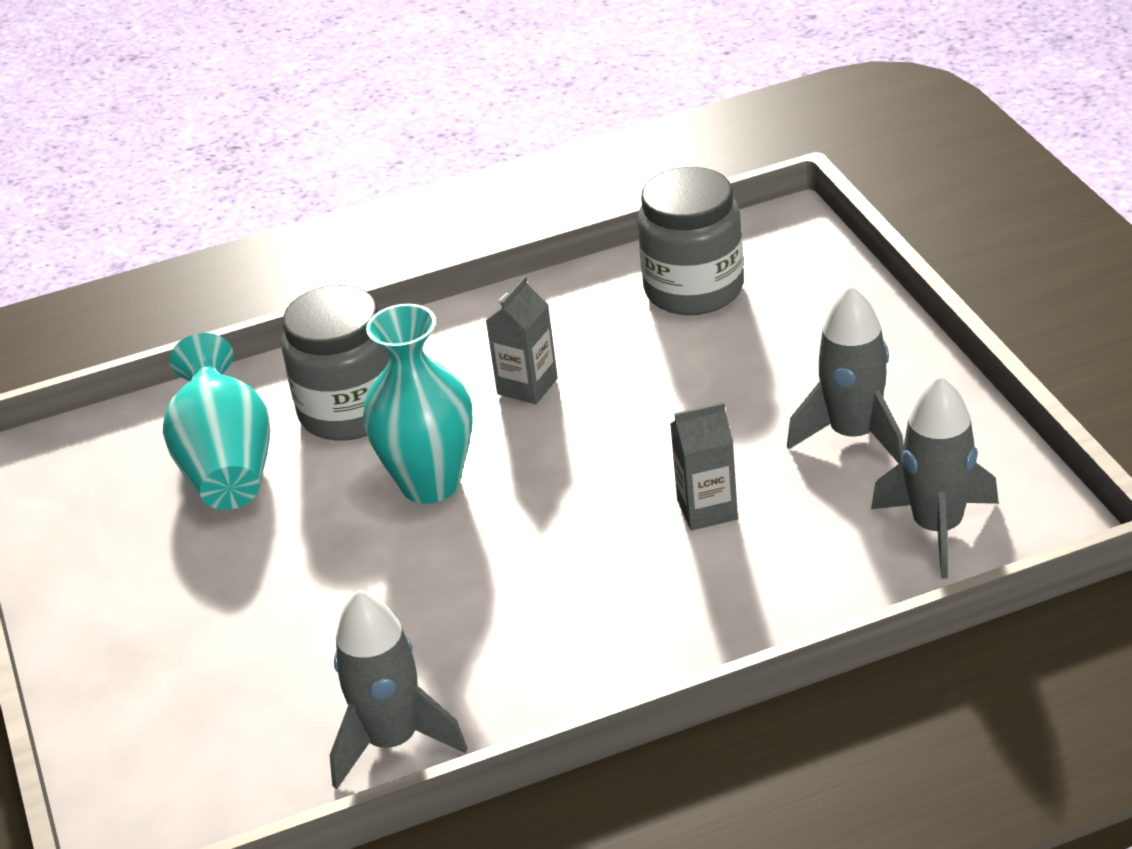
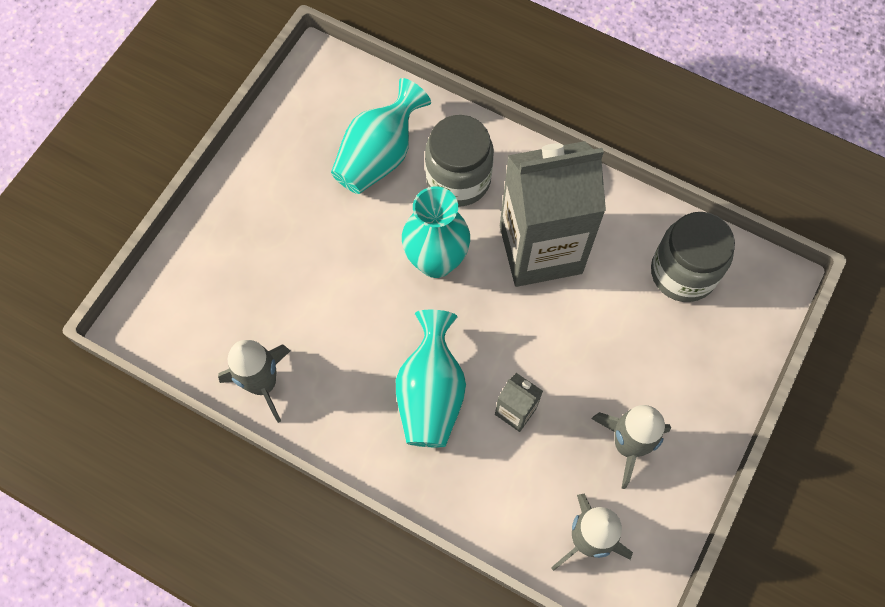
camera: 45 degrees right, 30 degrees up
(527, 386) = (540, 249): grey carton -> grey carton, size x2.41
(598, 576) = (431, 394): none -> turquoise vase

